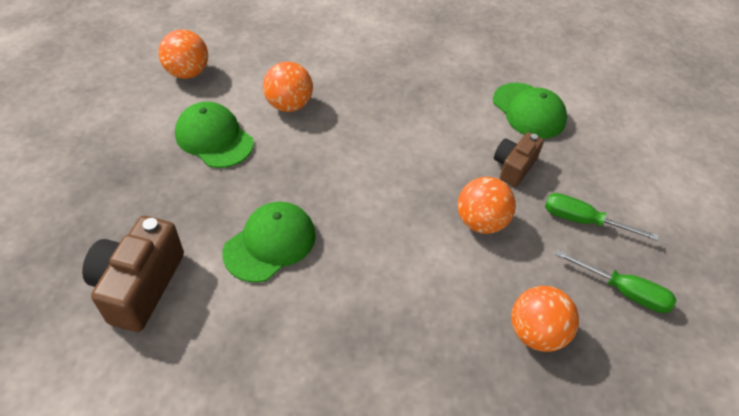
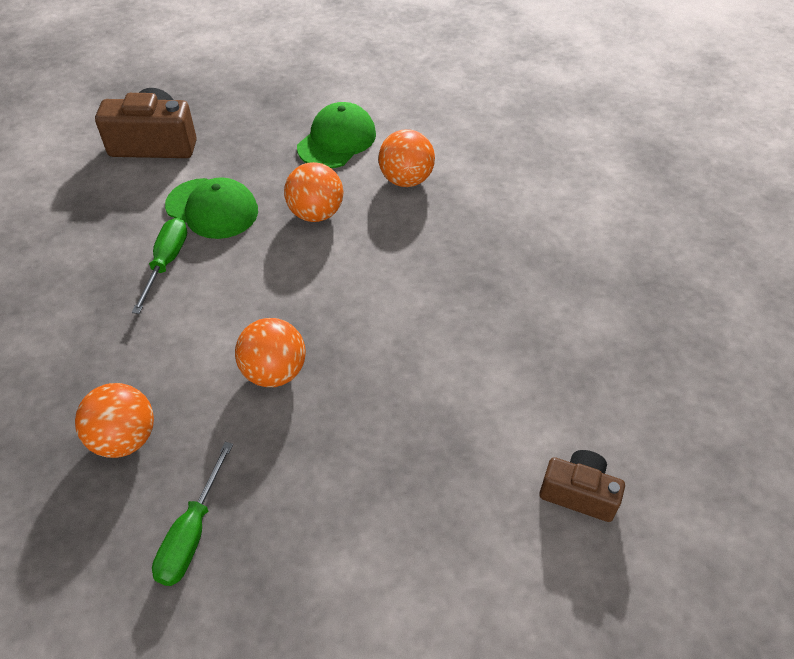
camera: 80 degrees right, 0 degrees up
(188, 73) = (423, 99): orange ball -> orange ball (316, 213)
(513, 167) = (376, 398): brown camera -> brown camera (579, 493)
(529, 111) = (494, 409): green cap -> none
(583, 221) = (300, 484): green screwdriver -> green screwdriver (166, 263)

